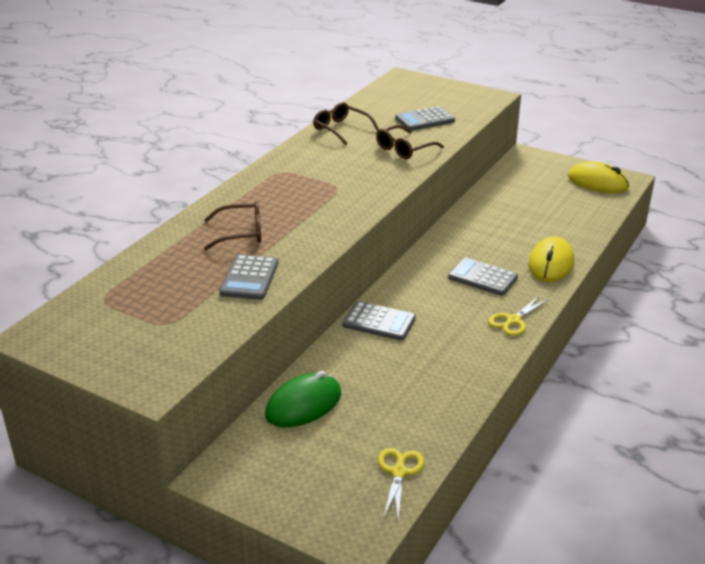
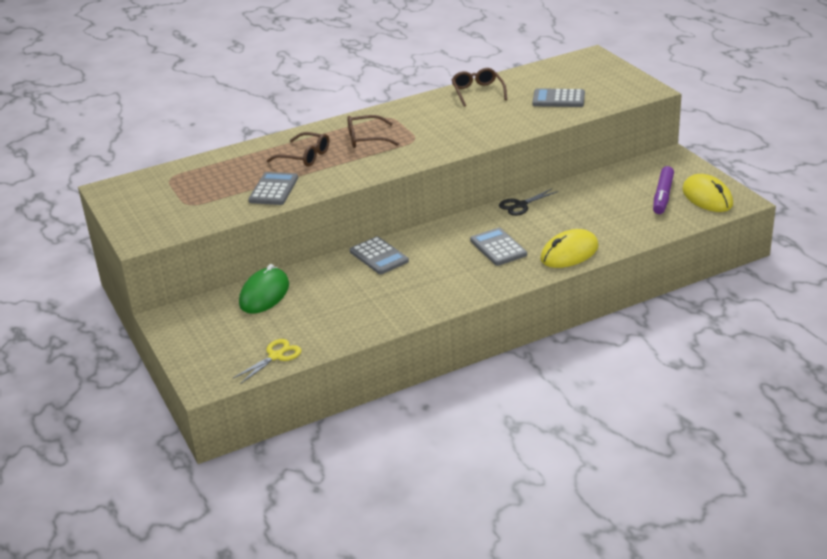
camera: 35 degrees right, 0 degrees up
(249, 278) = (273, 189): grey calculator -> grey calculator turned 150 degrees clockwise
(303, 404) = (264, 294): green mouse -> green mouse turned 60 degrees counterclockwise
(404, 149) = (507, 121): brown glasses -> brown glasses (366, 139)
(453, 231) = (520, 205): none -> black scissors
(513, 320) = (481, 286): yellow scissors -> none
(562, 190) = (663, 196): none -> purple marker

